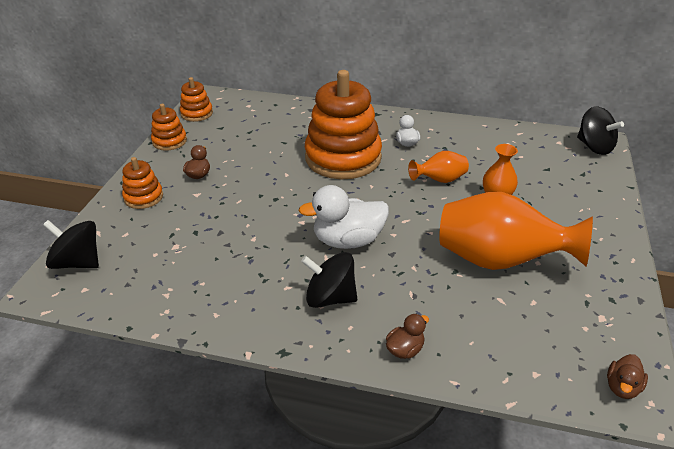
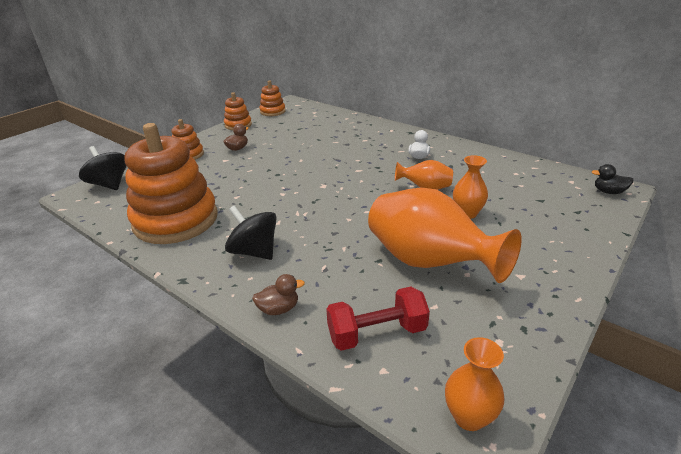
camera: 25 degrees right, 5 degrees down
(343, 158) = (355, 157): orange stacking toy -> orange stacking toy (176, 220)
(348, 240) = (306, 214): white duck -> none
(506, 343) = (377, 333): none -> red dumbbell
(594, 147) = (608, 192): black spinning top -> black duck
(622, 387) = (469, 417): brown duck -> orange vase

